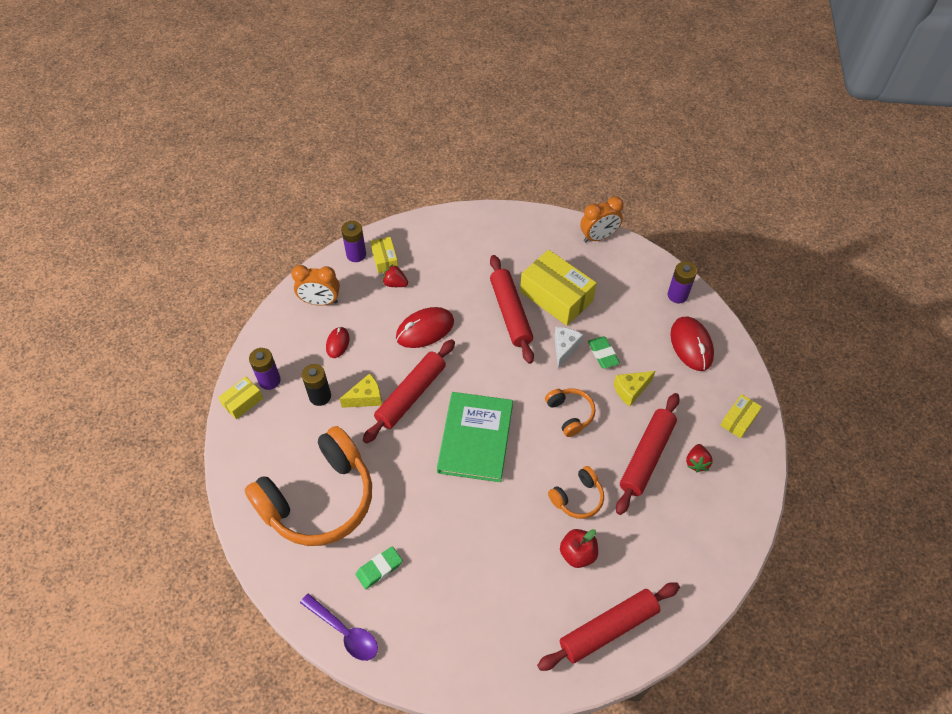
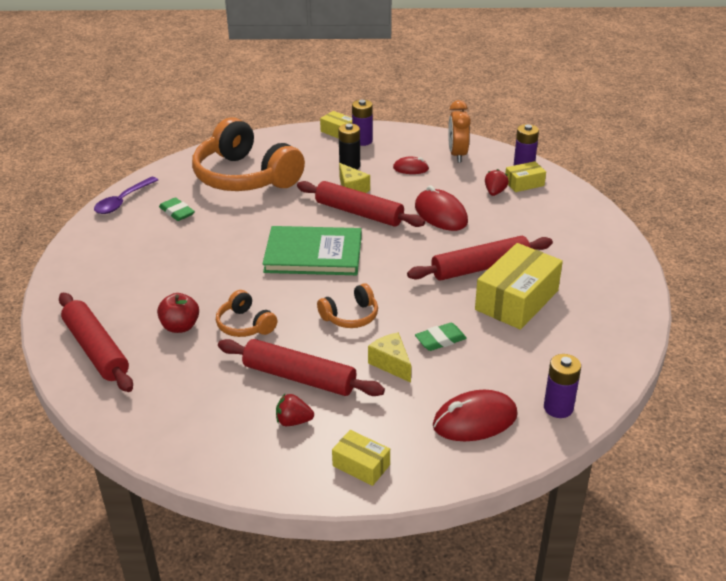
camera: 85 degrees right, 20 degrees down
(564, 349) = (440, 309): white cheese -> none
(598, 237) = (630, 332): orange clock -> none

